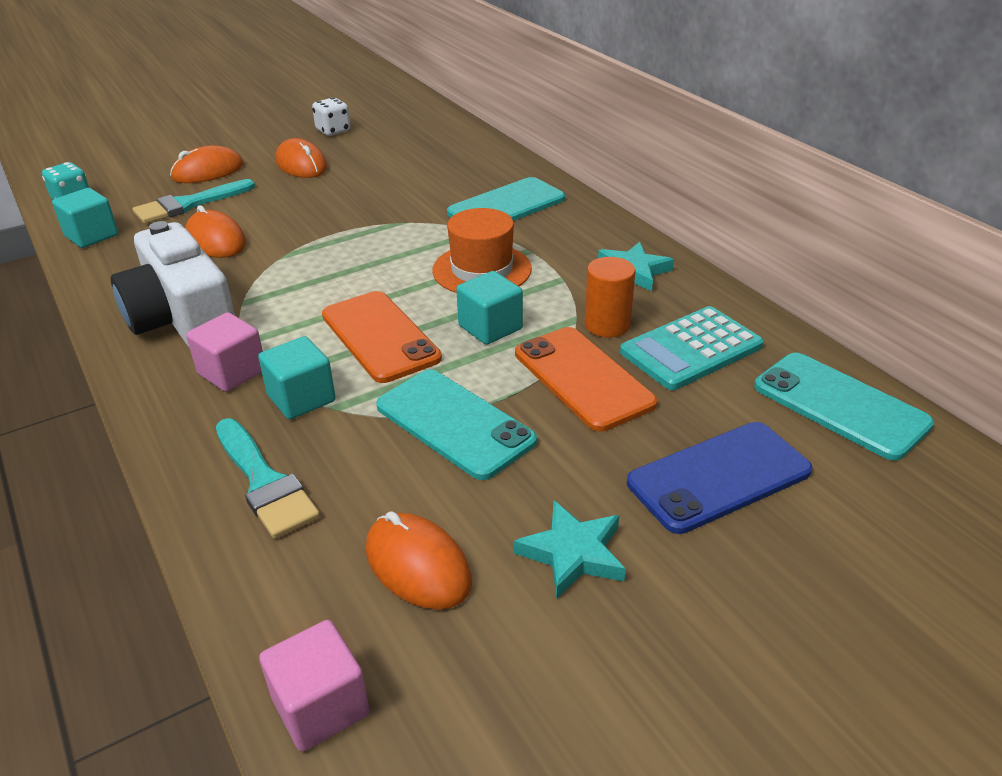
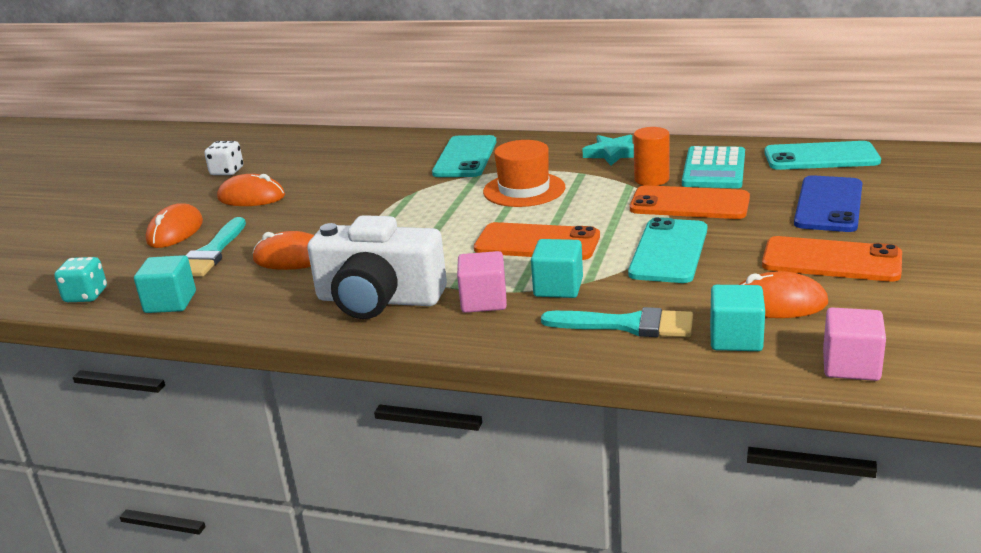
camera: 40 degrees left, 10 degrees down
(455, 423) = (668, 251): turquoise phone -> turquoise phone turned 75 degrees counterclockwise
(490, 327) = (591, 209): turquoise cube -> turquoise cube (736, 339)
(573, 553) = (831, 260): turquoise star -> orange phone

